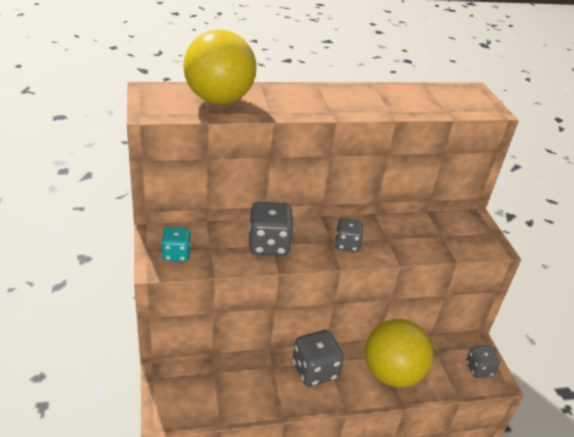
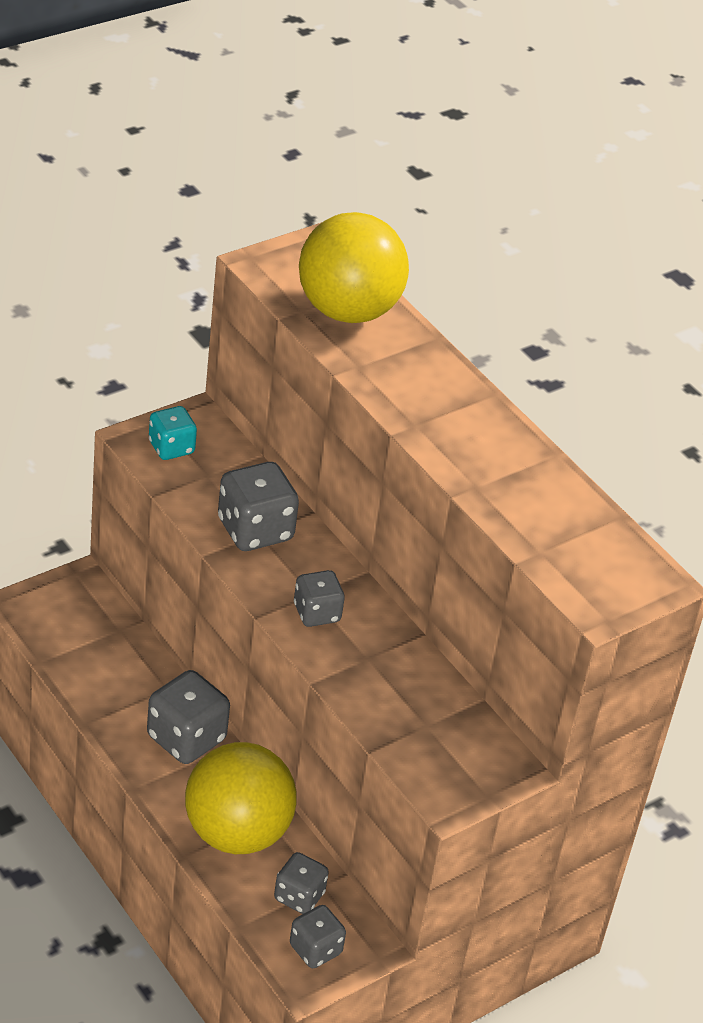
camera: 65 degrees right, 5 degrees up
(442, 363) = (299, 896): none -> grey dice

